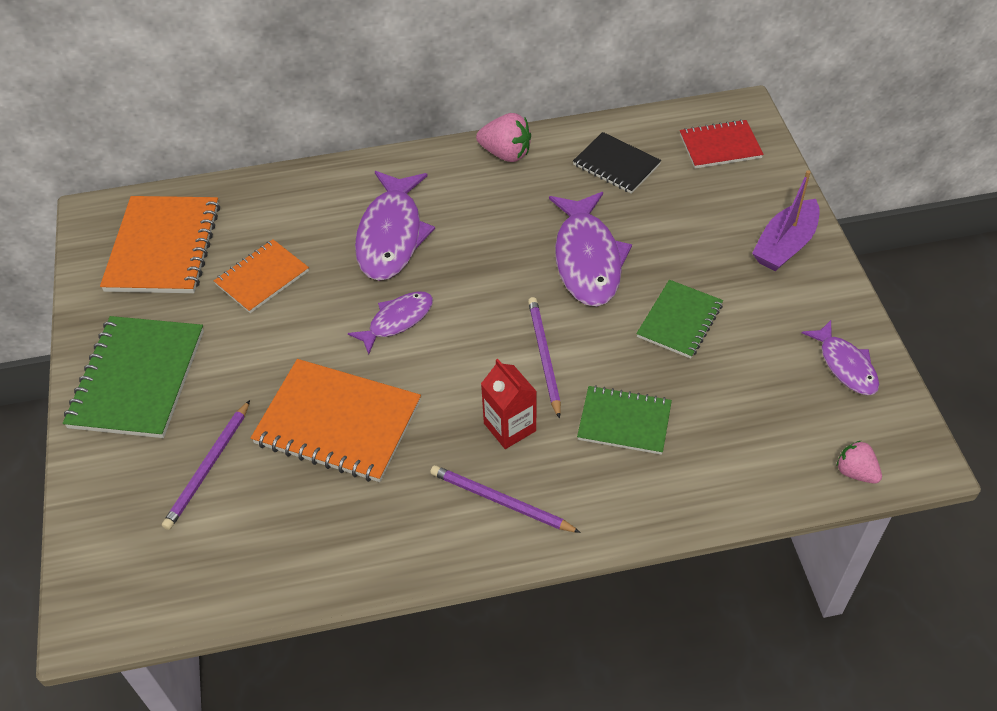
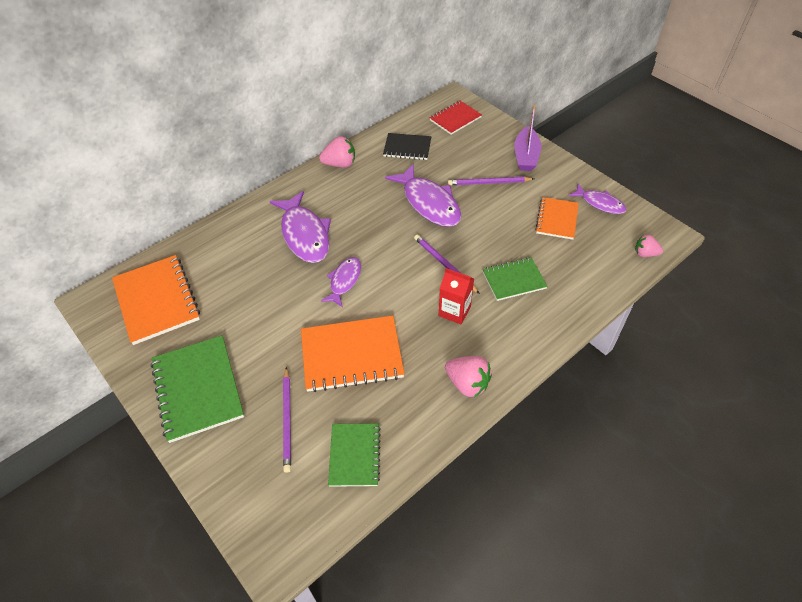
camera: 30 degrees left, 0 degrees up
(262, 278) = (239, 291): orange notebook -> orange notebook (556, 219)
(455, 531) = (467, 383): none -> pink strawberry
(501, 501) = (480, 354): purple pencil -> purple pencil (488, 183)
(679, 321) = (502, 215): green notebook -> green notebook (355, 455)

